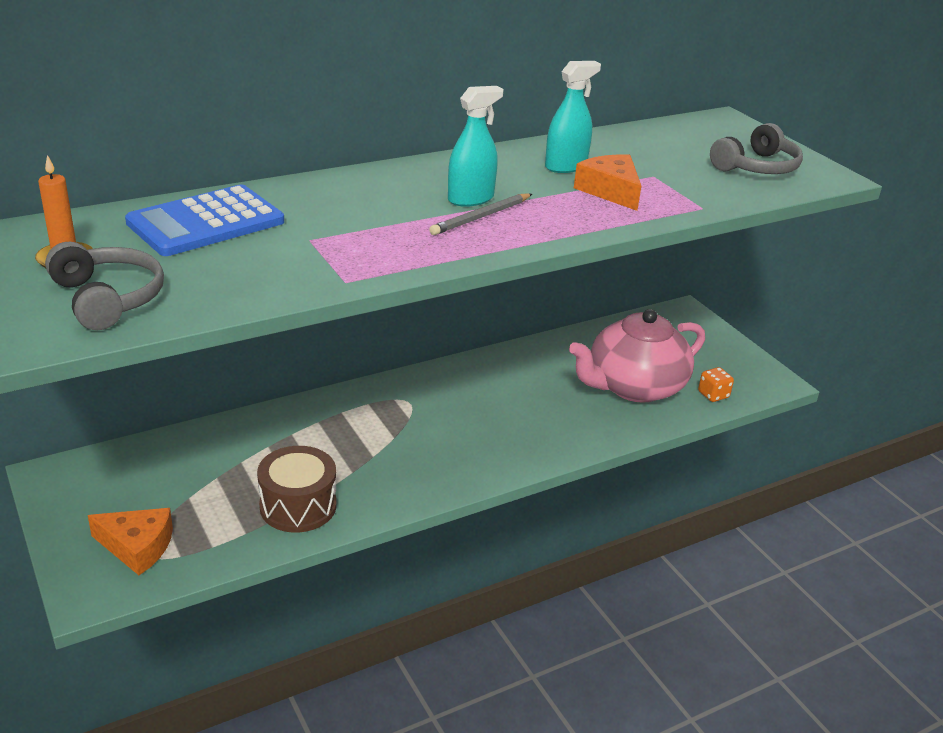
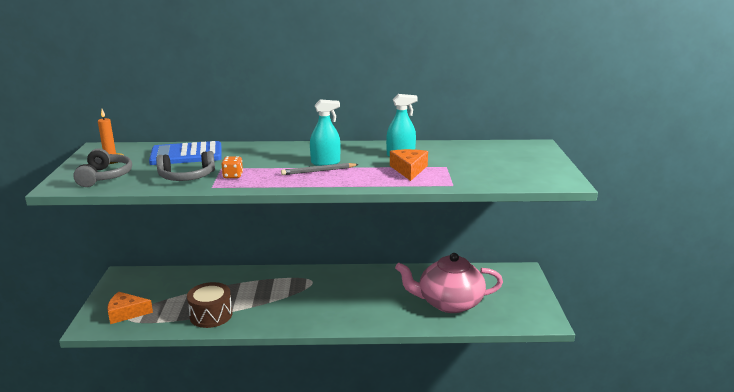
camera: 30 degrees right, 10 degrees down
(137, 547) = (126, 313): orange cheese -> orange cheese turned 135 degrees clockwise
(713, 395) = (496, 319): orange dice -> orange dice (233, 176)
(756, 167) = (521, 170): grey headphones -> grey headphones (187, 177)

